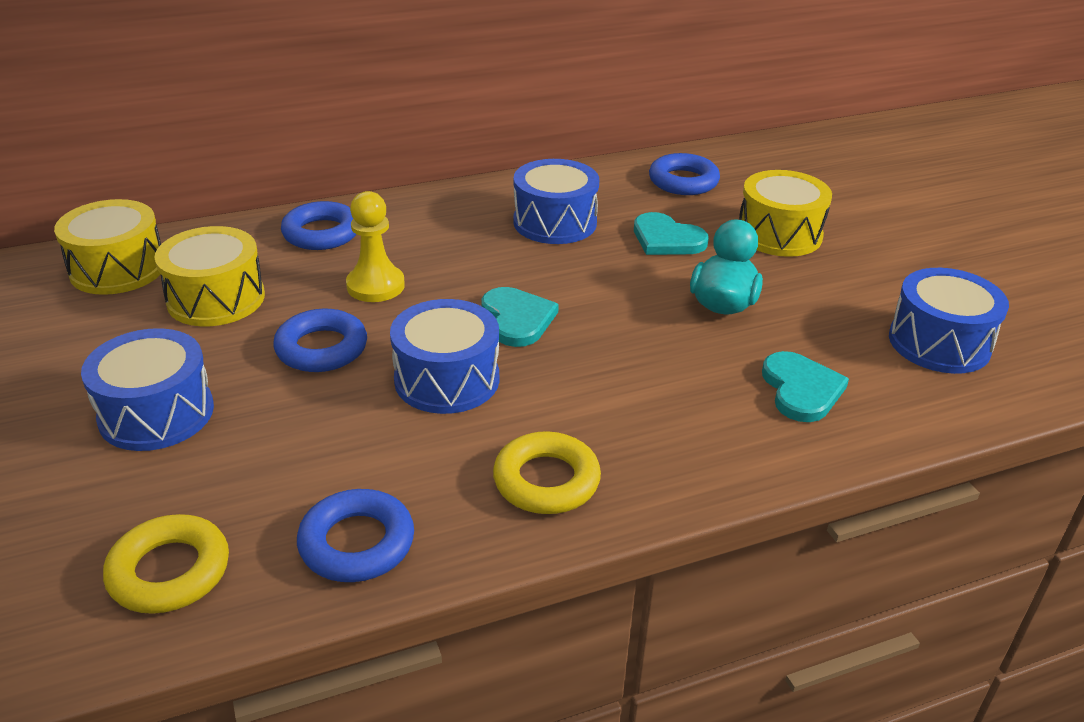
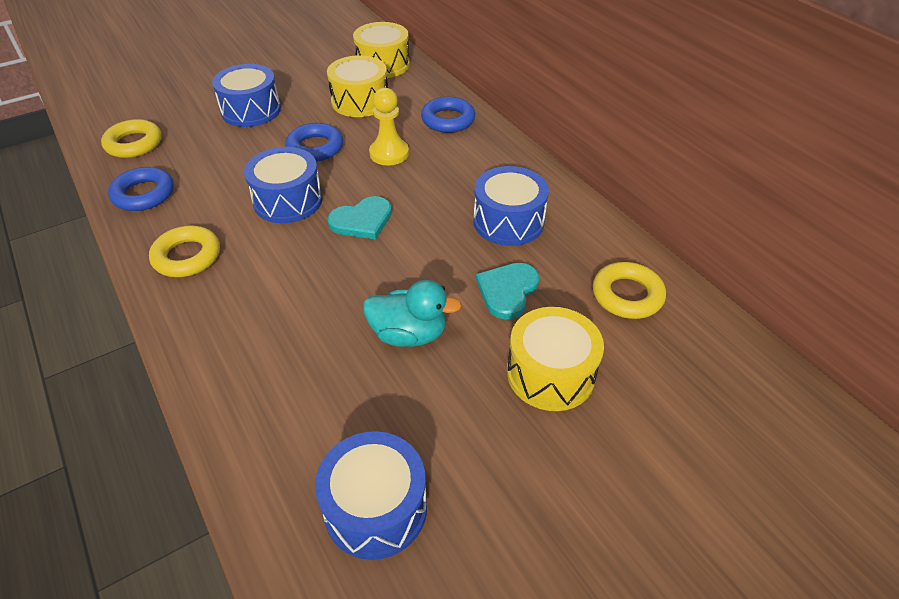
camera: 80 degrees right, 10 degrees up
(683, 181) = (627, 295): blue ring -> yellow ring
(801, 389) = (289, 389): turquoise heart -> none

